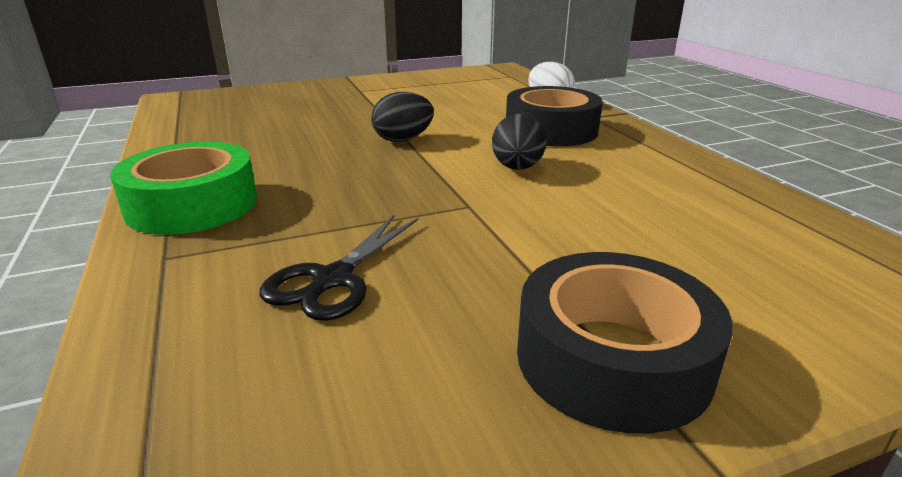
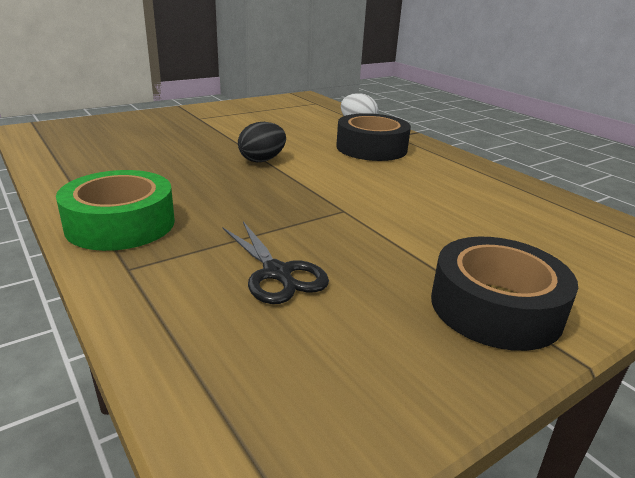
camera: 15 degrees left, 0 degrees up
(333, 279) = (277, 273): black scissors -> black scissors turned 45 degrees counterclockwise
(517, 168) = (363, 179): black egg -> none

